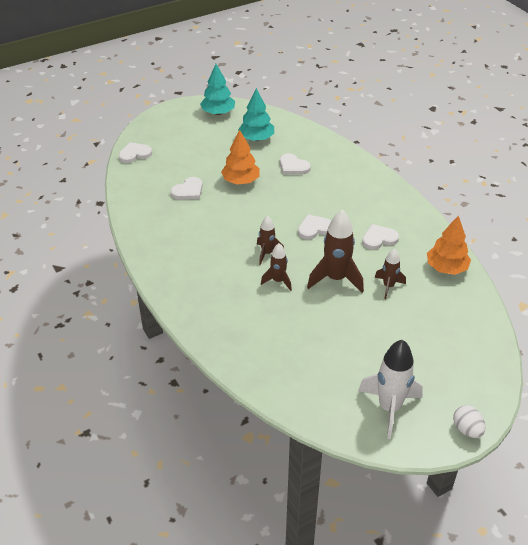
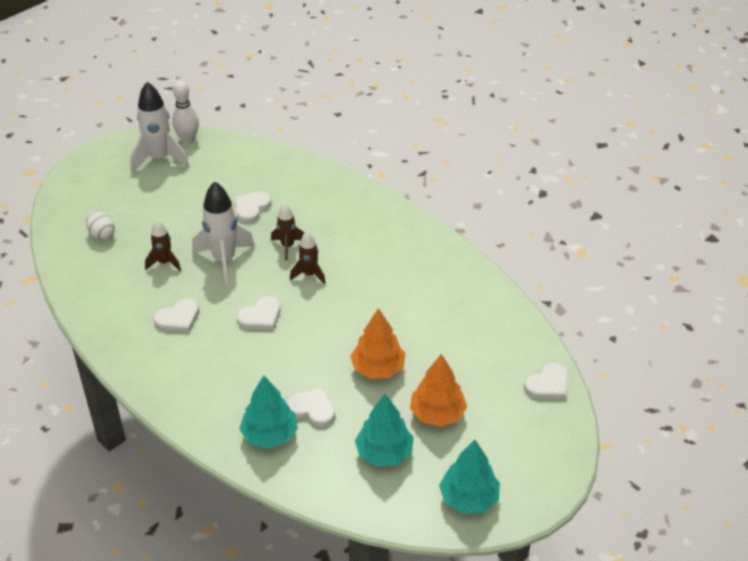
camera: 165 degrees right, 0 degrees up
(188, 191) = (441, 339): white heart -> white heart (251, 208)
(324, 158) = (270, 435): none -> turquoise tree
(335, 279) = (224, 260): brown rocket -> white rocket
(356, 431) = (188, 139): none -> white bowling pin
(446, 268) = (97, 296): orange tree -> orange tree (437, 414)
(467, 429) = (92, 155): white egg -> white egg (102, 235)

